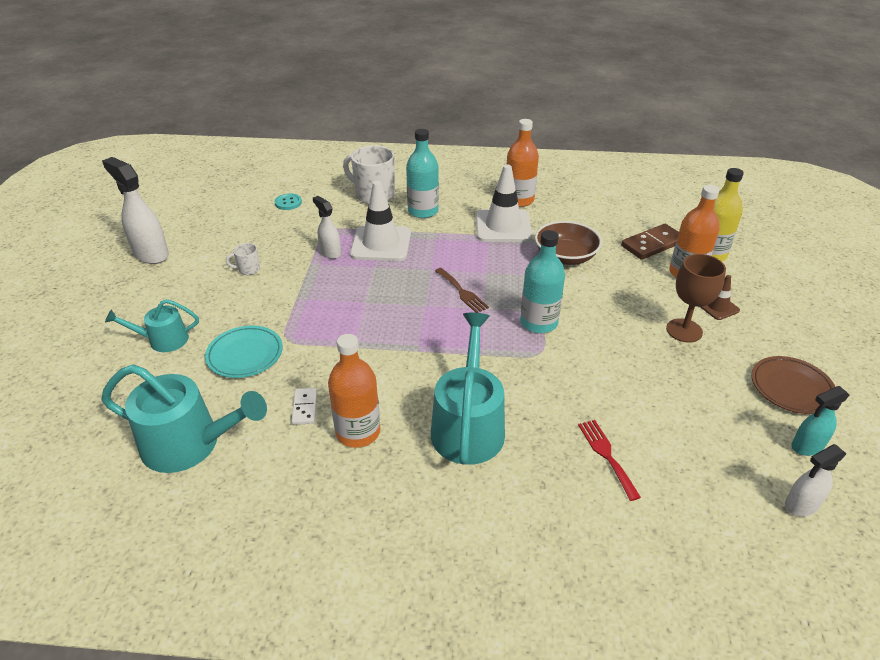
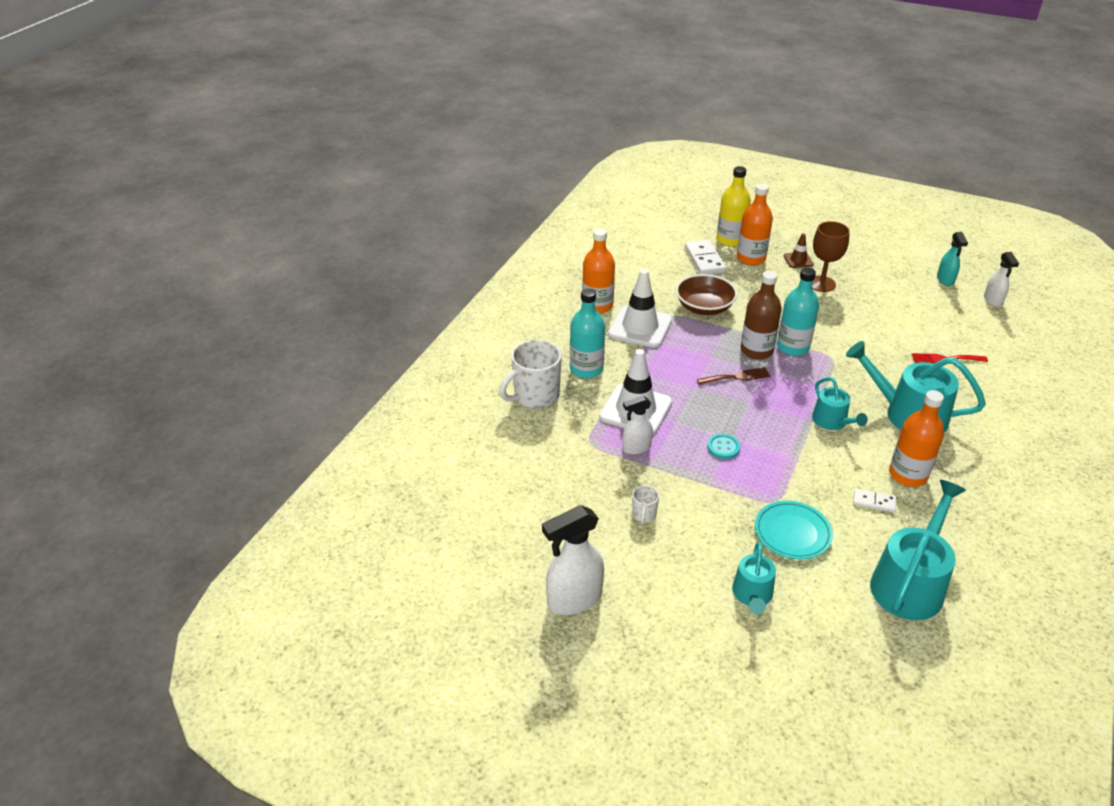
camera: 70 degrees left, 0 degrees up
(288, 203) = (514, 465): turquoise button -> turquoise button (723, 447)
(423, 364) = (832, 421): none -> turquoise watering can
(515, 299) = (756, 350): none -> brown bottle
(652, 244) = (704, 260): brown domino -> white domino
(791, 388) = (892, 264): brown plate -> none

